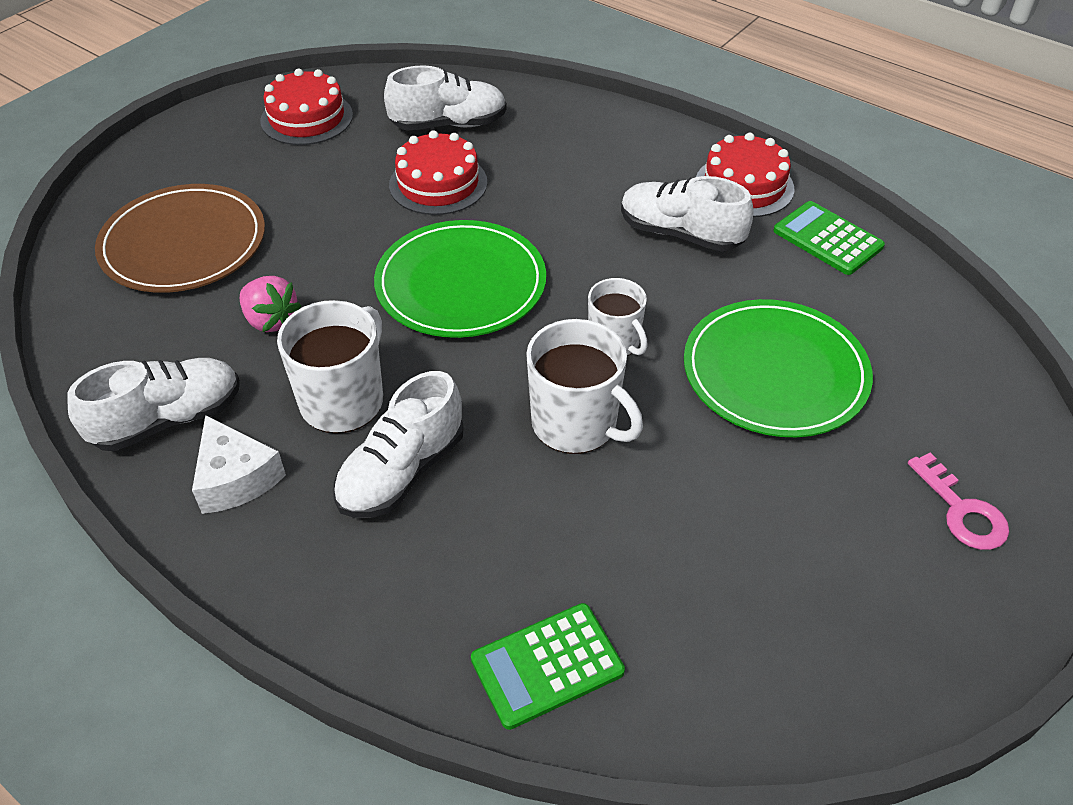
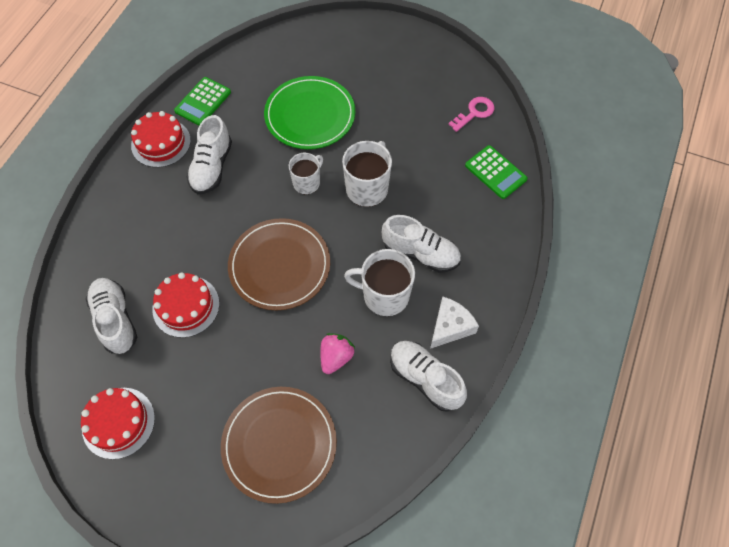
camera: 105 degrees left, 15 degrees up
(461, 284) = (279, 266): green plate -> brown plate
(962, 511) = (371, 48): pink key -> pink key (474, 113)

